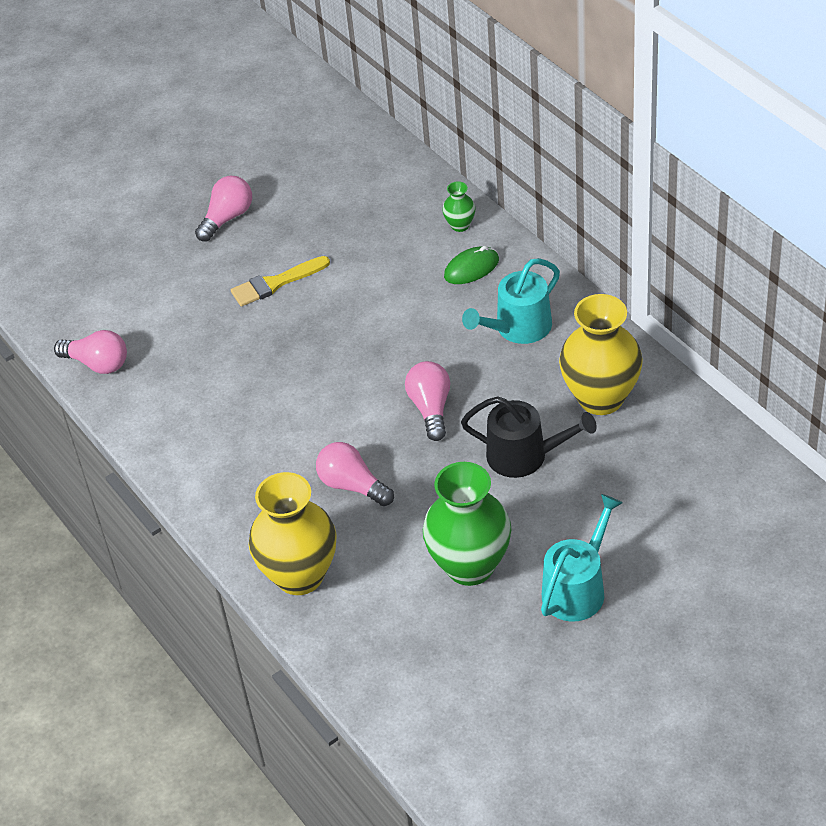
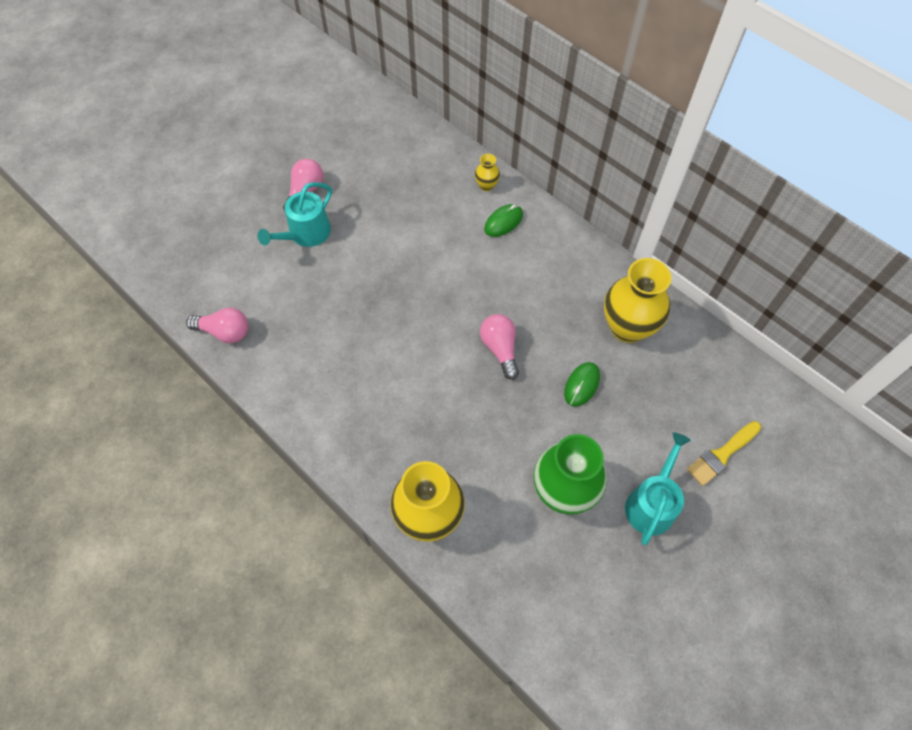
camera: 15 degrees left, 15 degrees up
(276, 283) = (355, 247): yellow brush -> yellow brush (721, 454)
(352, 485) = (453, 426): pink light bulb -> none
(460, 225) = (486, 185): green vase -> yellow vase
(518, 328) = (550, 271): turquoise watering can -> turquoise watering can (306, 233)
(524, 456) = (581, 385): black watering can -> green mouse

